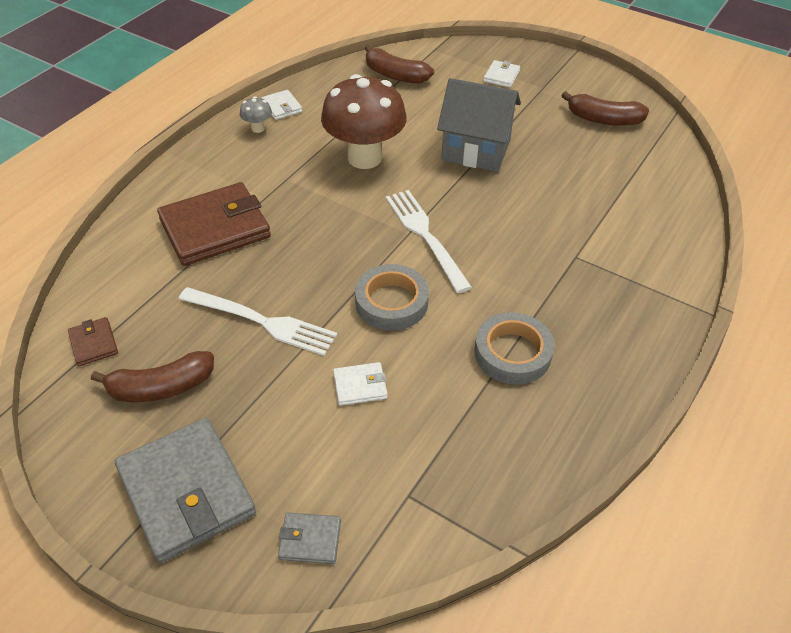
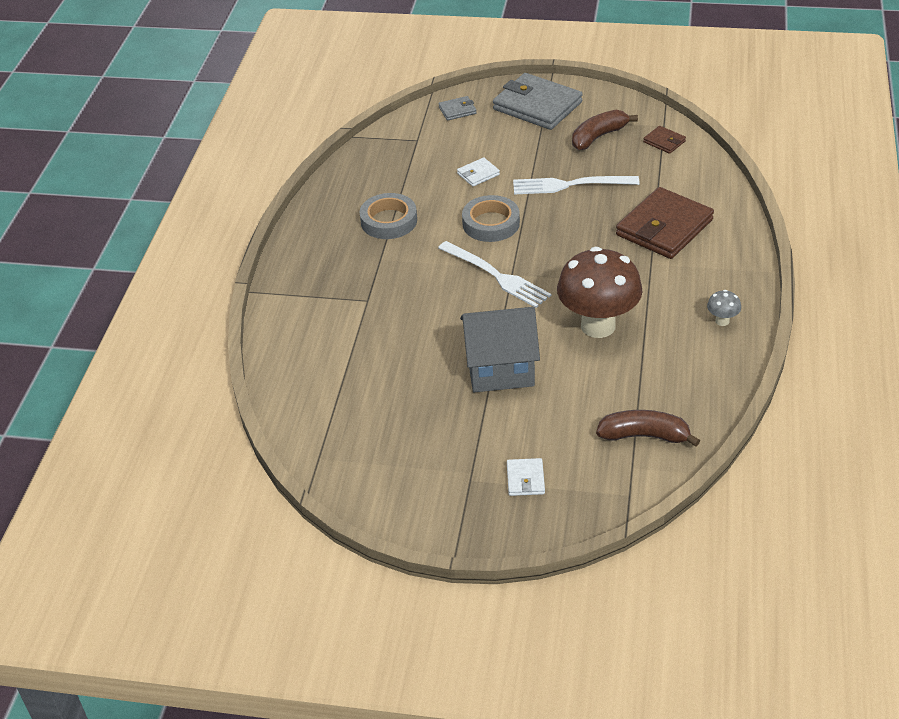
camera: 160 degrees right, 5 degrees down
(282, 107) = (724, 352): white wallet -> none
(603, 119) = (386, 455): brown banana -> none

